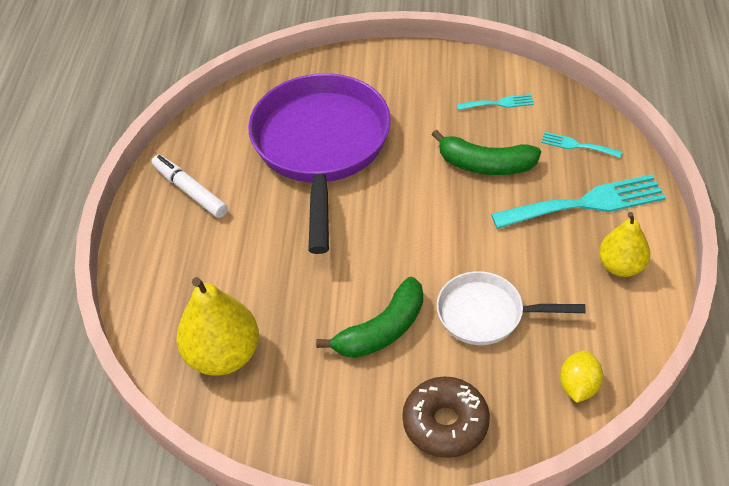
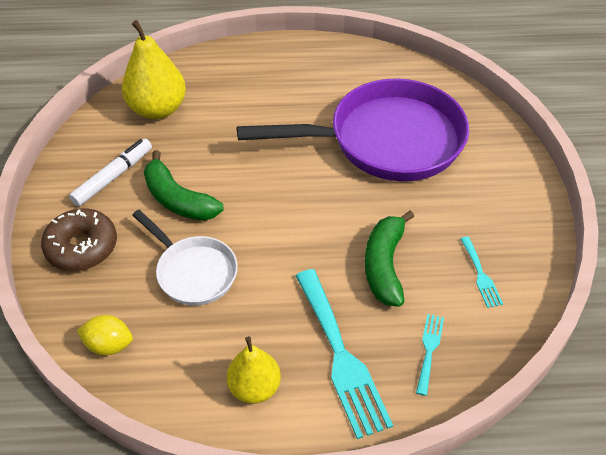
camera: 80 degrees right, 0 degrees up
(190, 191) = (321, 68): white marker -> white marker (113, 177)
(486, 314) = (193, 272): white pan -> white pan turned 135 degrees clockwise

